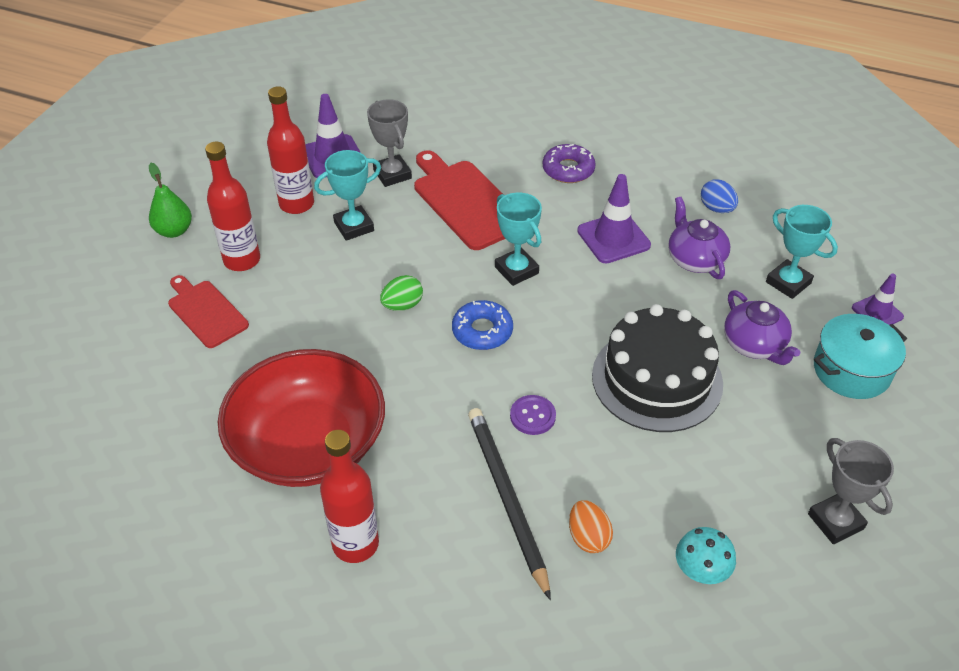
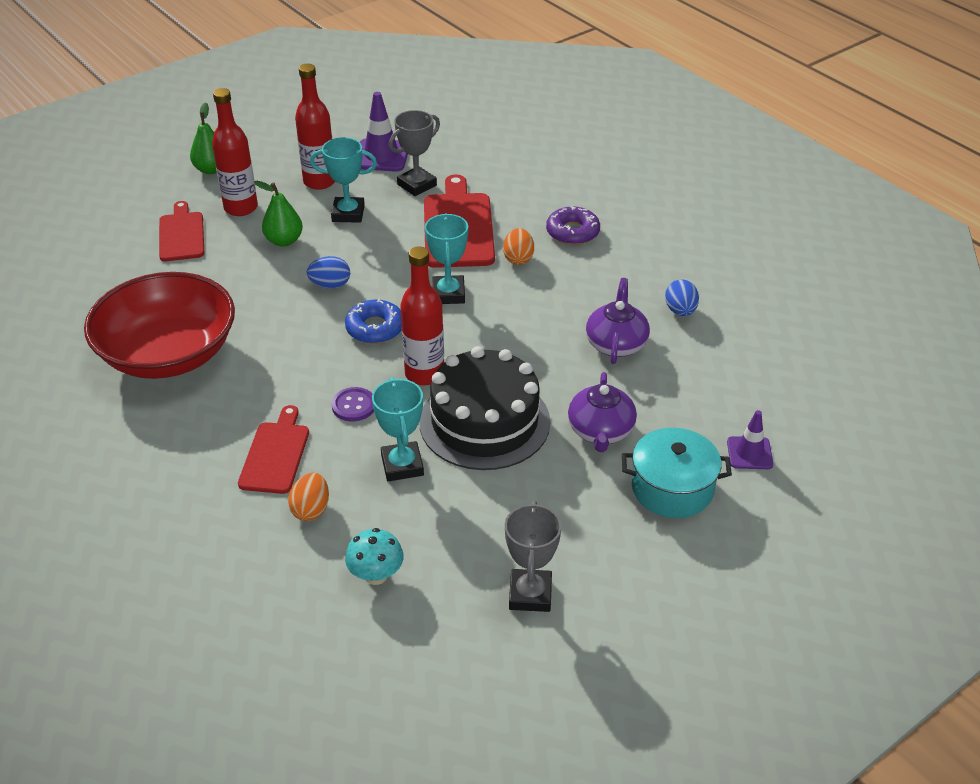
camera: 30 degrees right, 5 degrees down
(316, 278) = (284, 241): none -> green pear
(355, 544) = (137, 435): red bottle -> red bottle (424, 374)
(392, 174) = (417, 185): grey trophy -> grey trophy turned 45 degrees clockwise
(402, 305) = (330, 285): green egg -> blue egg
(506, 498) = (276, 454): black pencil -> red cutting board
(545, 212) = (518, 259): none -> orange egg
(613, 238) = (558, 300): purple traffic cone -> none
(788, 282) = (686, 395): turquoise trophy -> turquoise trophy (402, 465)

